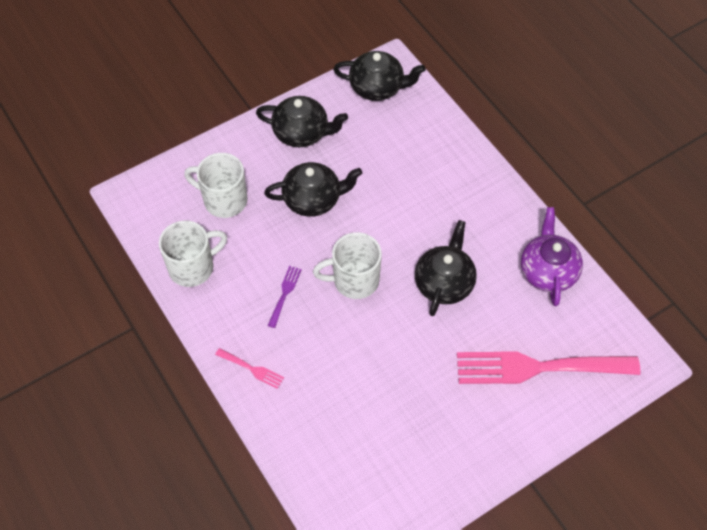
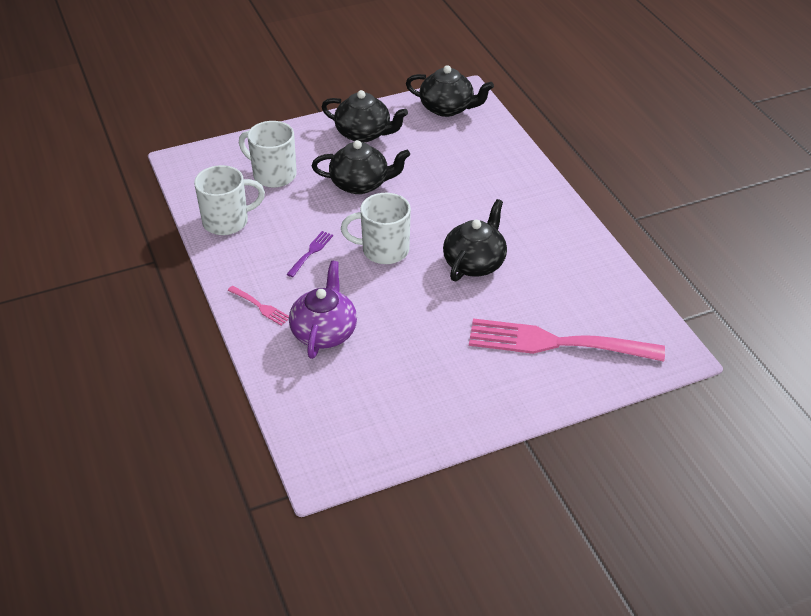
camera: 10 degrees right, 15 degrees down
(548, 271) = (584, 266): purple teapot -> purple teapot (324, 332)

